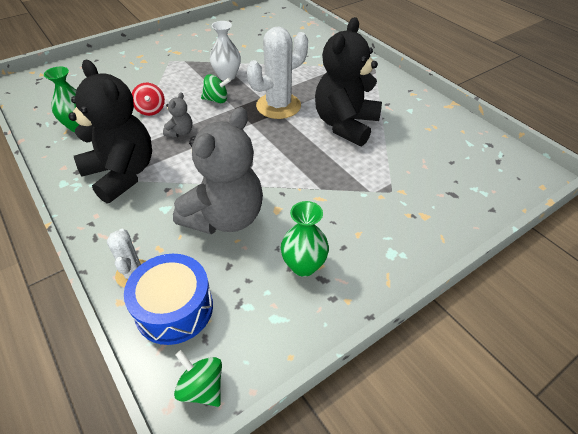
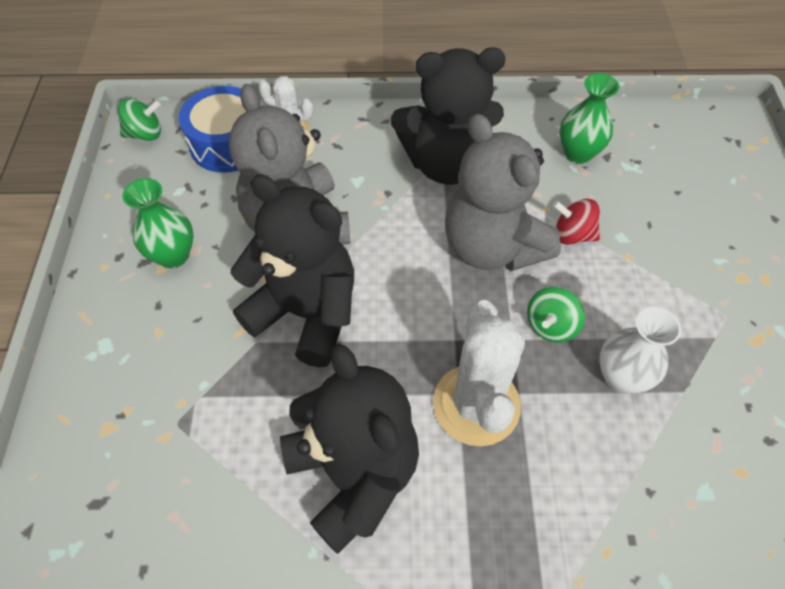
camera: 125 degrees right, 10 degrees up
(180, 132) = (492, 247): grey teddy bear -> grey teddy bear, size x2.39
(285, 179) = (306, 313): none -> black teddy bear

